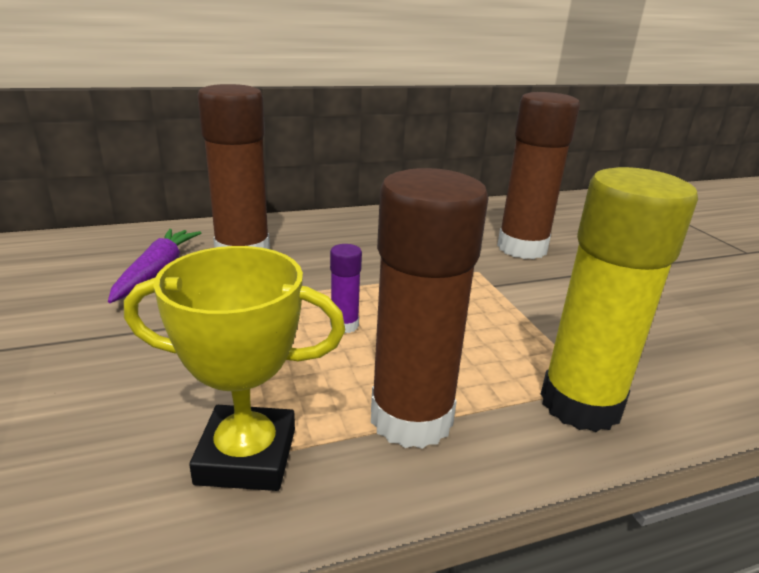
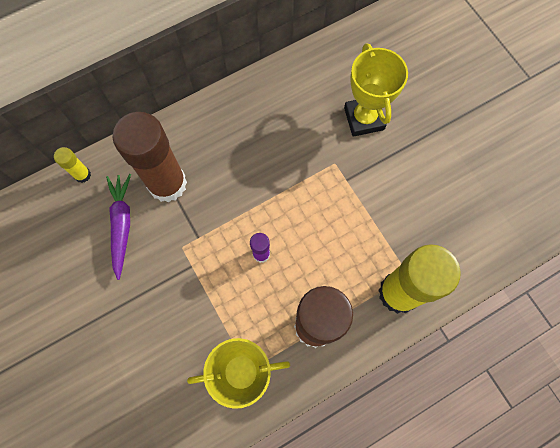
camera: 10 degrees left, 45 degrees up
(141, 234) = (82, 175): none -> yellow glue stick
(522, 248) = (364, 119): brown glue stick -> yellow trophy

